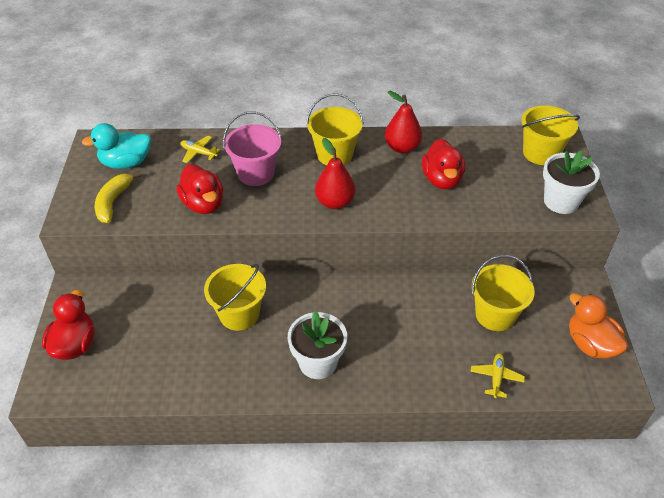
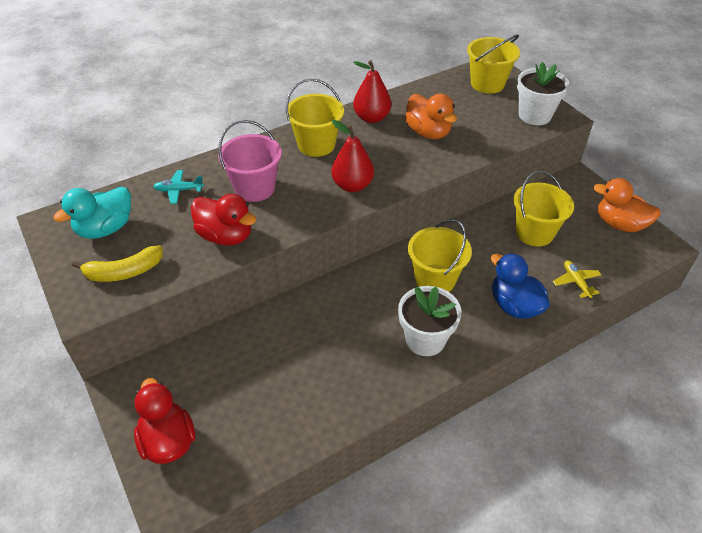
camera: 30 degrees left, 0 degrees up
(113, 202) = (124, 272): yellow banana -> yellow banana turned 90 degrees counterclockwise
(199, 153) = (179, 190): yellow plane -> turquoise plane
(239, 314) = (318, 331): yellow bucket -> yellow bucket (435, 279)
(419, 371) = (514, 306): none -> blue duck
(442, 180) = (428, 132): red duck -> orange duck

